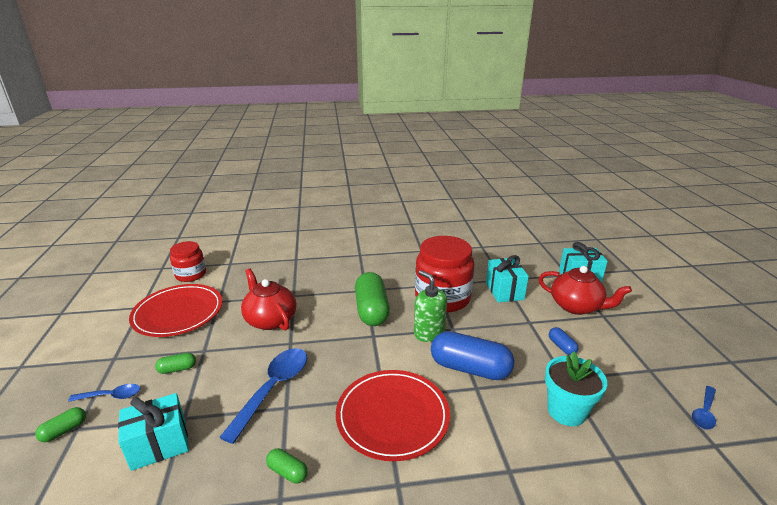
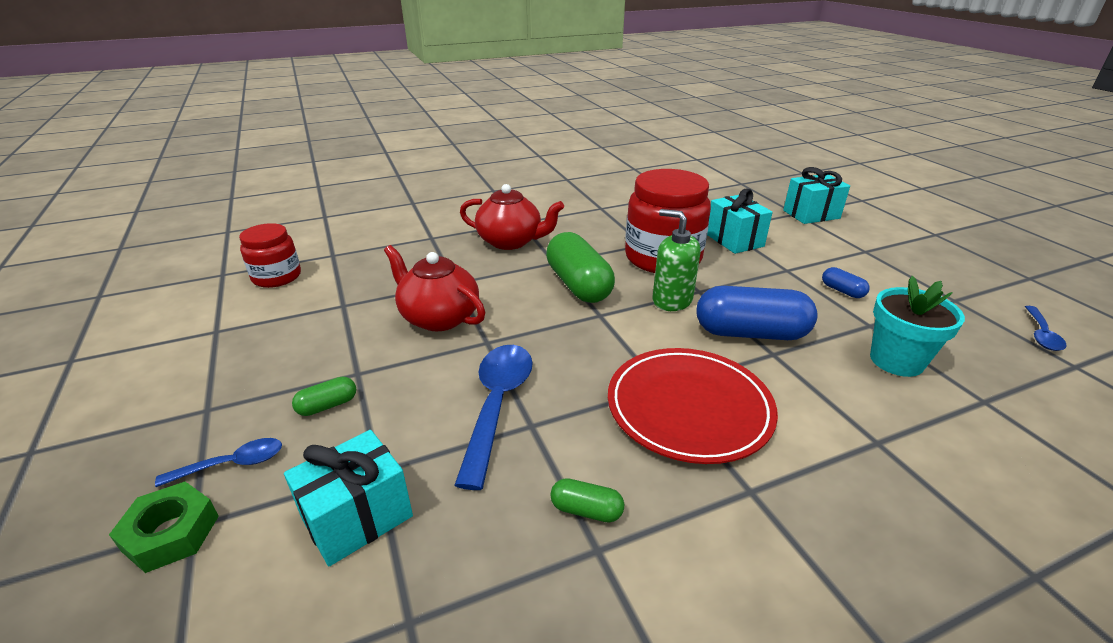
camera: 15 degrees left, 5 degrees up
(64, 430) = (171, 533): green capsule -> green nut
(178, 313) = (285, 330): red plate -> none
(576, 306) = (829, 245): red teapot -> red teapot (511, 241)

